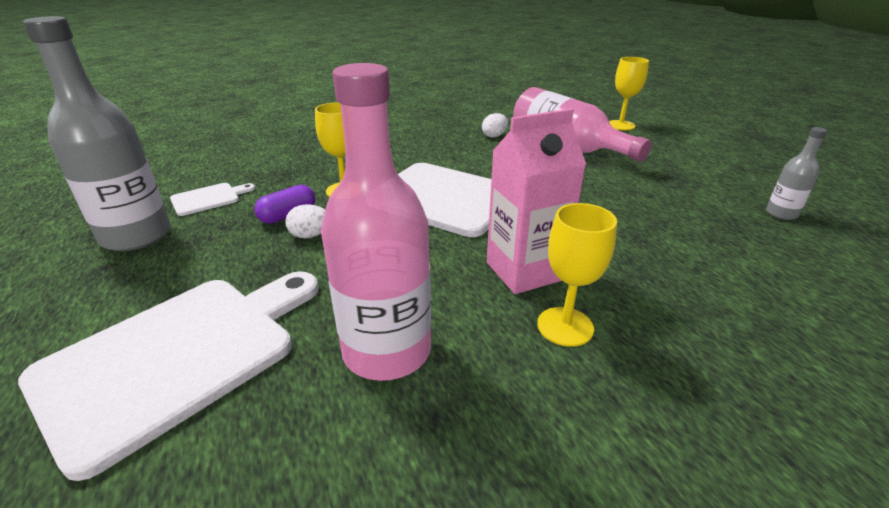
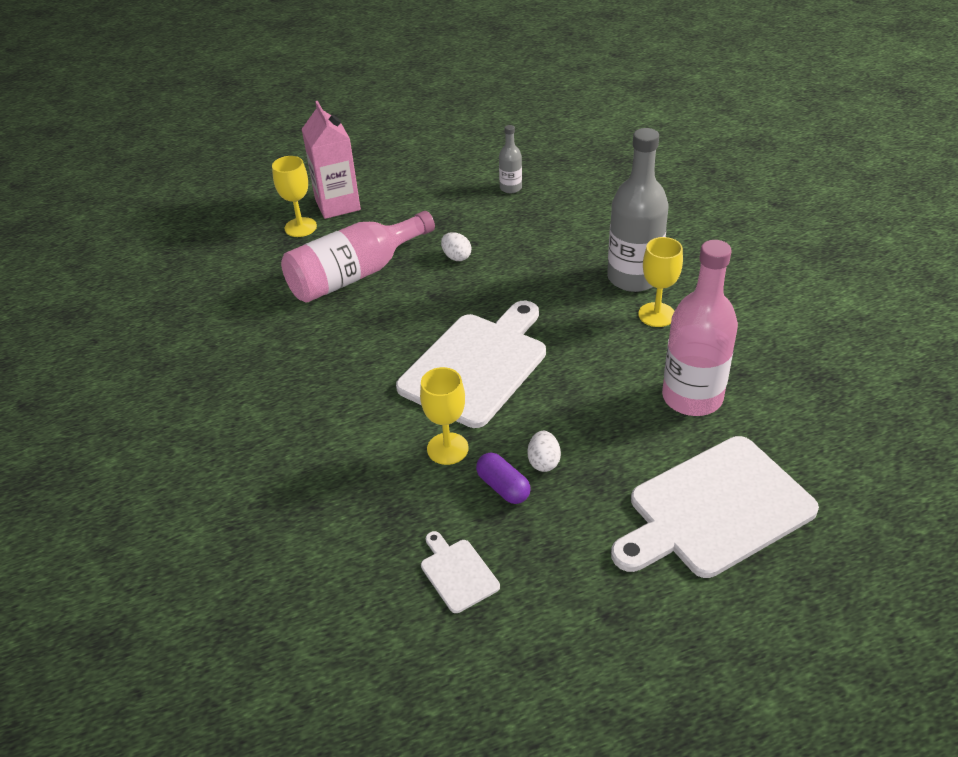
camera: 85 degrees left, 10 degrees up
(136, 236) = (545, 612): grey bottle -> grey bottle (633, 277)
(178, 356) = (715, 509): white cutting board -> white cutting board turned 75 degrees counterclockwise
(494, 136) = (308, 326): white egg -> white egg (456, 257)
(524, 271) = (595, 327): pink carton -> pink carton (337, 205)

